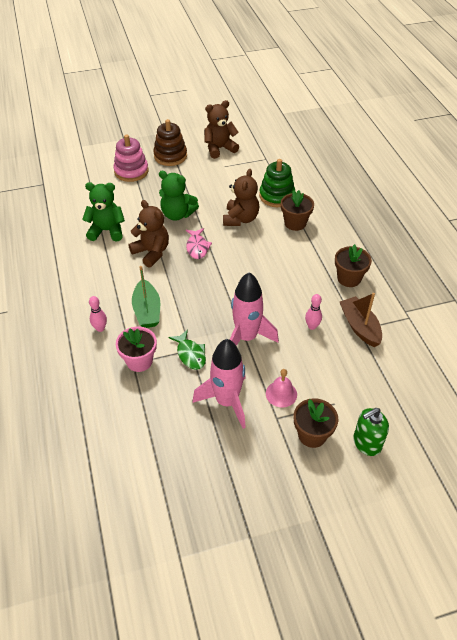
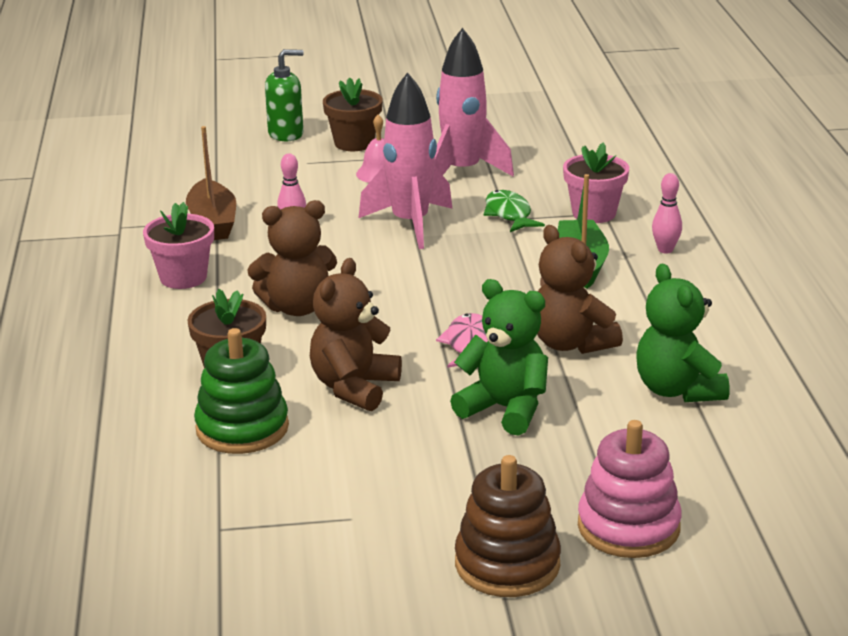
camera: 170 degrees left, 20 degrees down
(107, 231) = (677, 390): green teddy bear -> green teddy bear turned 60 degrees clockwise
(219, 148) = (347, 574): brown teddy bear -> brown teddy bear (297, 307)
(349, 278) = (183, 277): brown flower pot -> pink flower pot

